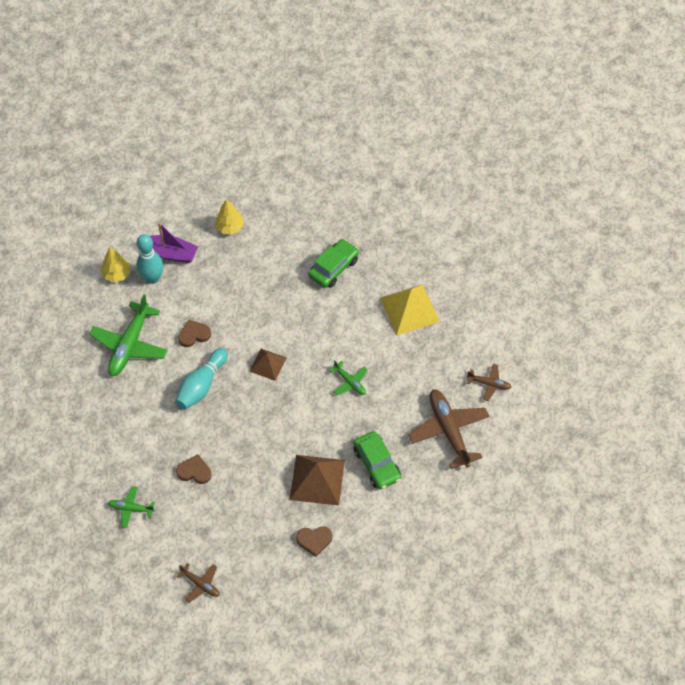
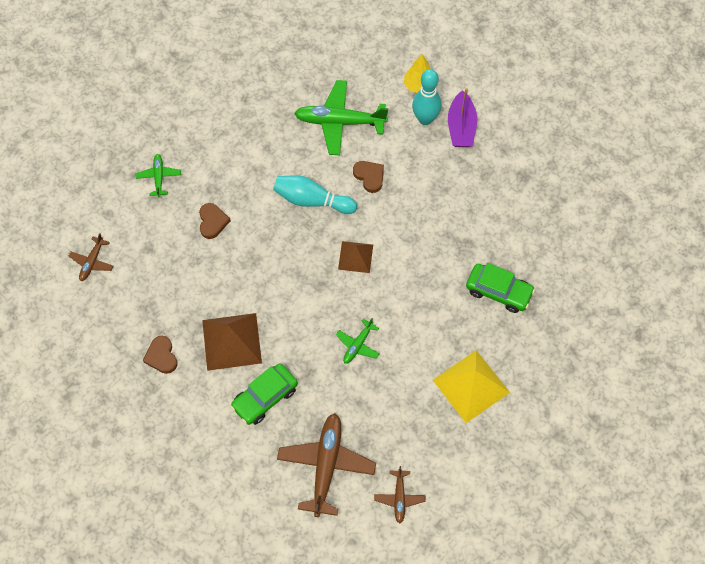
camera: 75 degrees right, 5 degrees up
(230, 227) = (514, 173): yellow tree -> none
(449, 430) = (326, 465): brown plane -> brown plane turned 45 degrees counterclockwise

